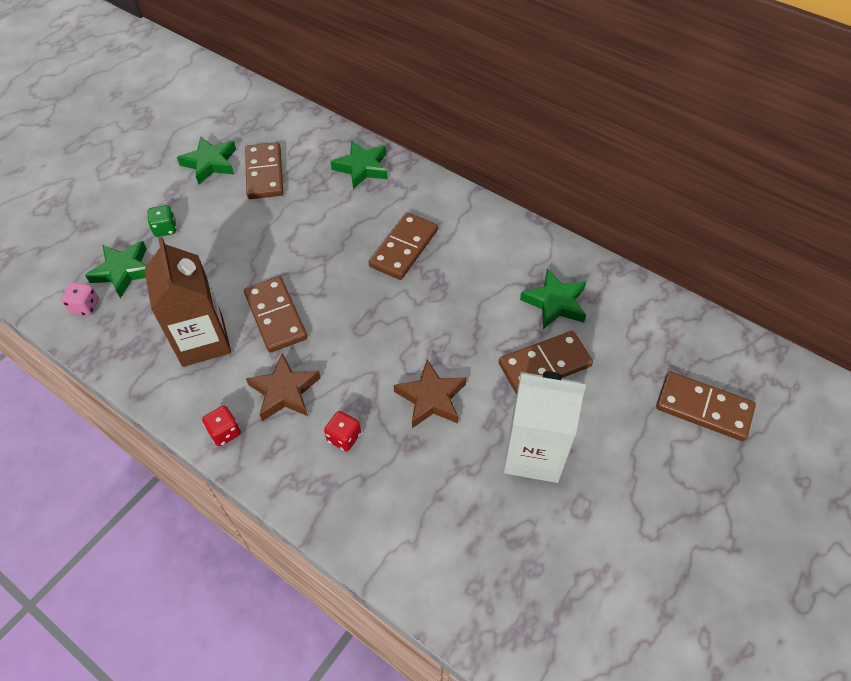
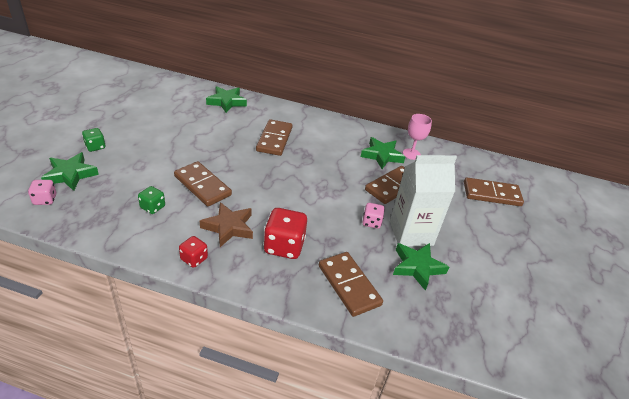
camera: 25 degrees left, 15 degrees down
(203, 341) = (153, 207): brown carton -> green dice
(210, 163) = (116, 108): green star -> green star (417, 267)
(264, 173) = (159, 110): brown domino -> brown domino (349, 285)
(344, 437) = (284, 246): red dice -> red dice, size x1.80
(431, 398) = (332, 215): brown star -> none
(483, 423) = (371, 222): none -> pink dice
(605, 307) = (411, 154): none -> pink goblet

